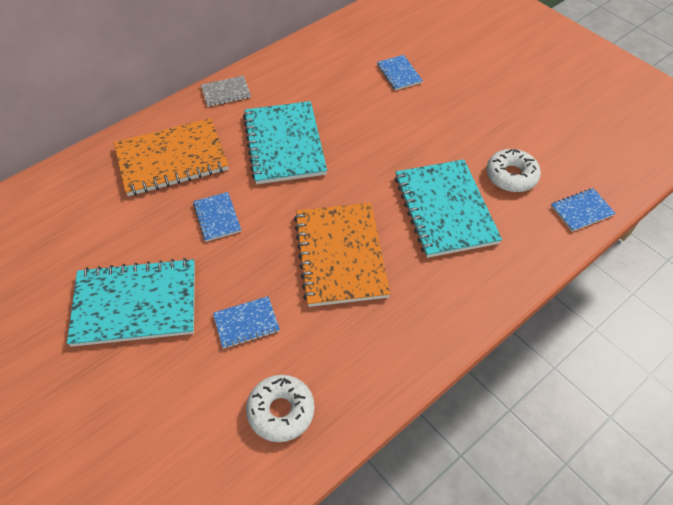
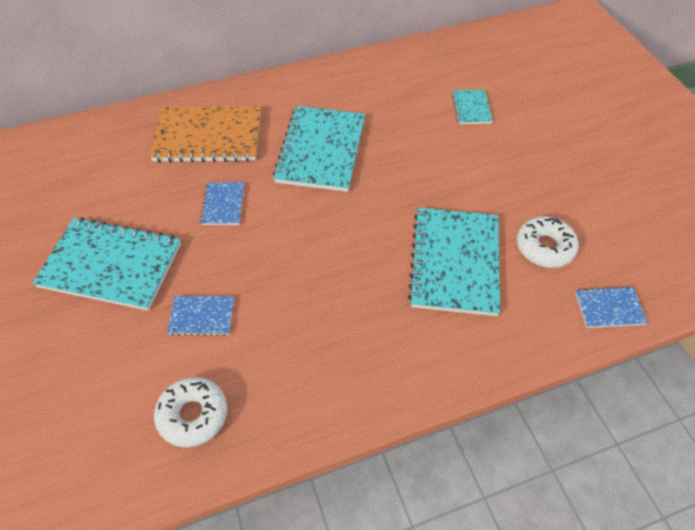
camera: 20 degrees right, 0 degrees up
(226, 92) = (288, 85): grey notebook -> none
(340, 255) = (324, 277): orange notebook -> none
(399, 74) = (471, 108): blue notebook -> turquoise notebook

